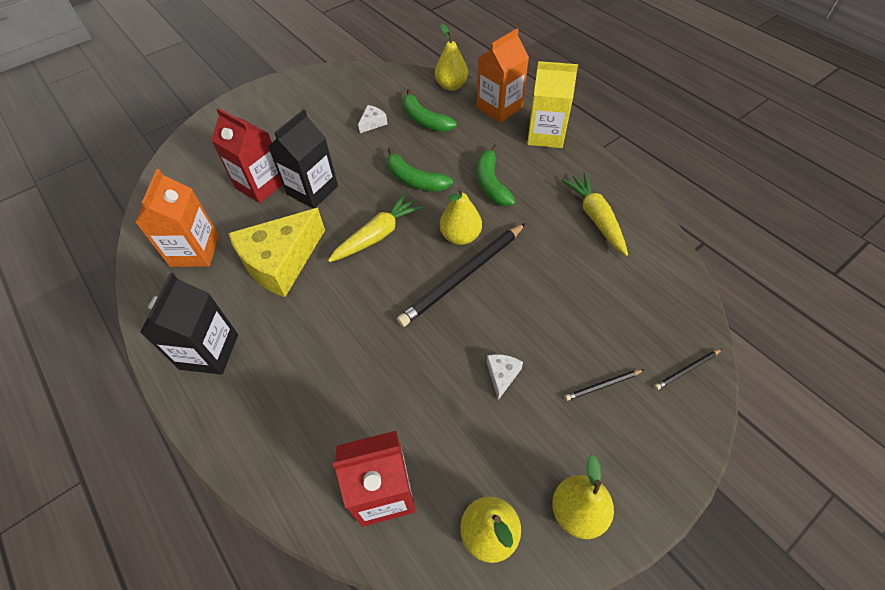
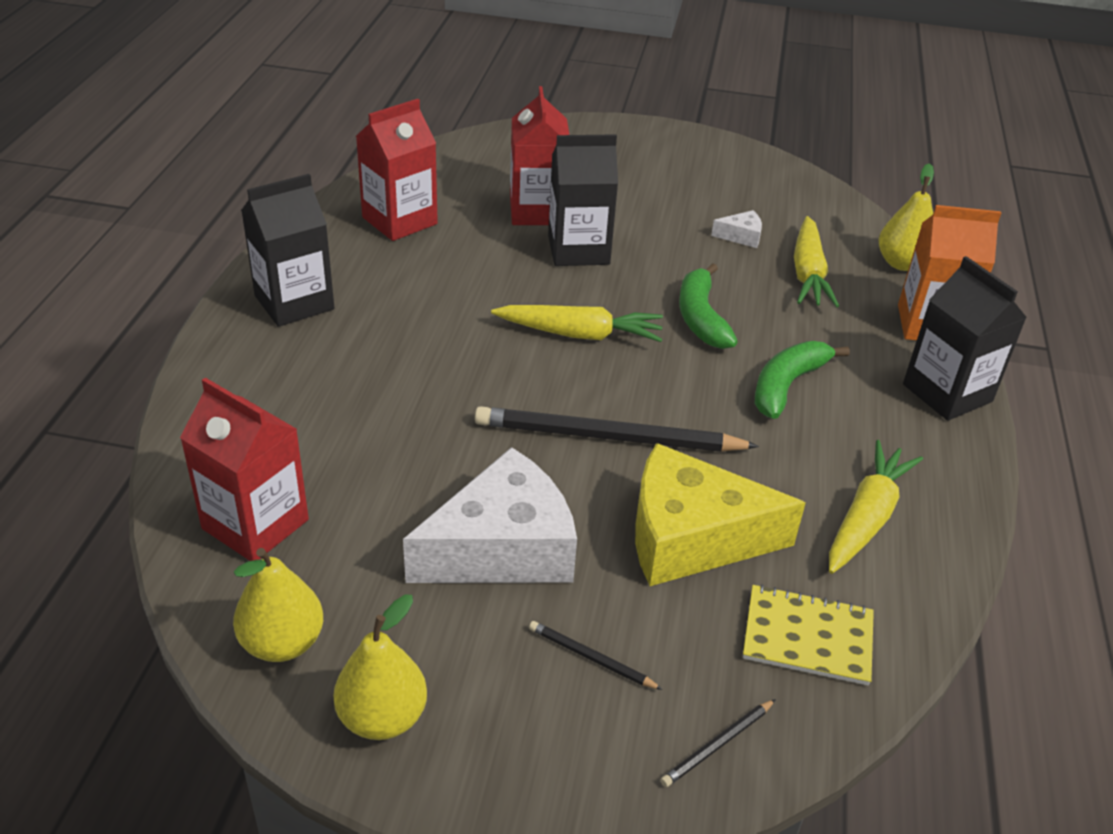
camera: 45 degrees right, 15 degrees down
(195, 251) = (399, 221): orange carton -> red carton
(281, 262) = (455, 285): yellow cheese -> yellow cheese (691, 537)
(424, 120) = (808, 273): green banana -> yellow carrot
(460, 236) = (665, 403): yellow pear -> none
(502, 375) = (502, 548): white cheese -> white cheese, size x2.44
(545, 135) = (947, 393): yellow carton -> black carton
(648, 290) = (807, 637): none -> yellow notebook
(687, 370) = (718, 745): black pencil -> black pencil turned 60 degrees counterclockwise

